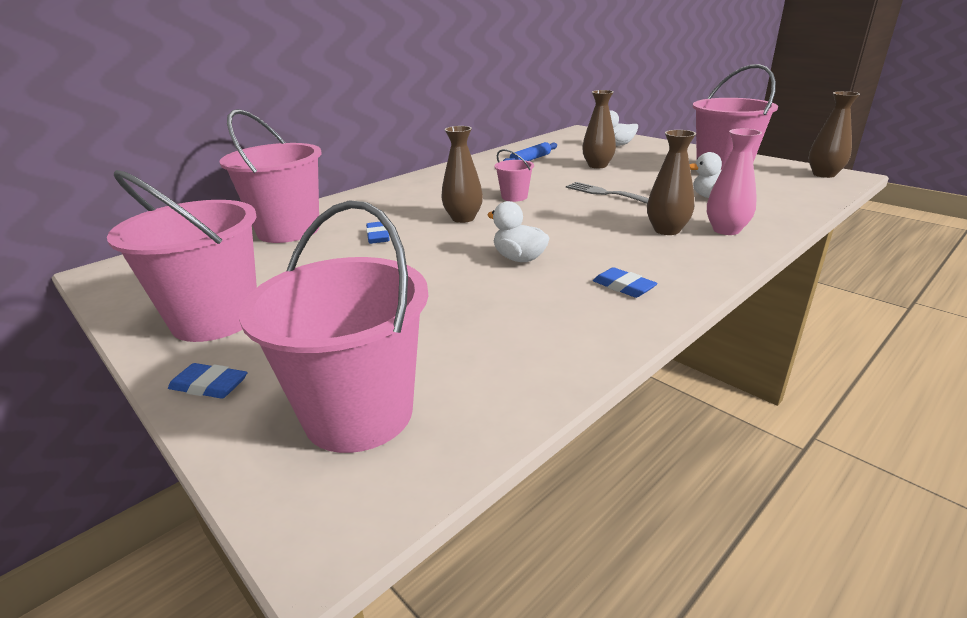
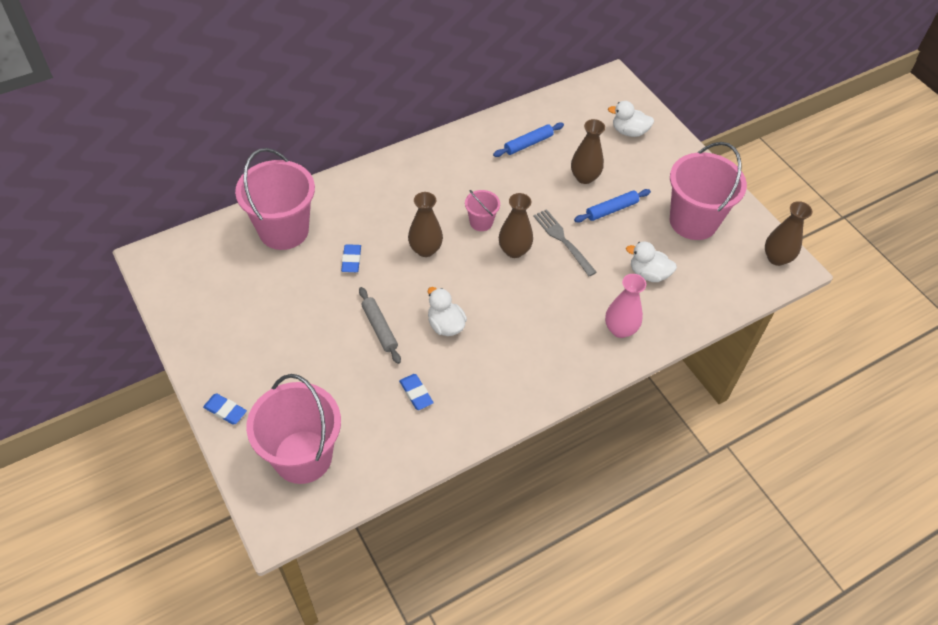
camera: 10 degrees right, 25 degrees up
(215, 319) = (228, 343): pink bucket -> none
(435, 273) = (379, 328): none -> grey rolling pin
(623, 287) = (500, 382): blue eraser -> blue eraser (416, 393)
(639, 175) = (611, 210): none -> blue rolling pin
(667, 230) = (575, 316): brown vase -> brown vase (514, 250)

